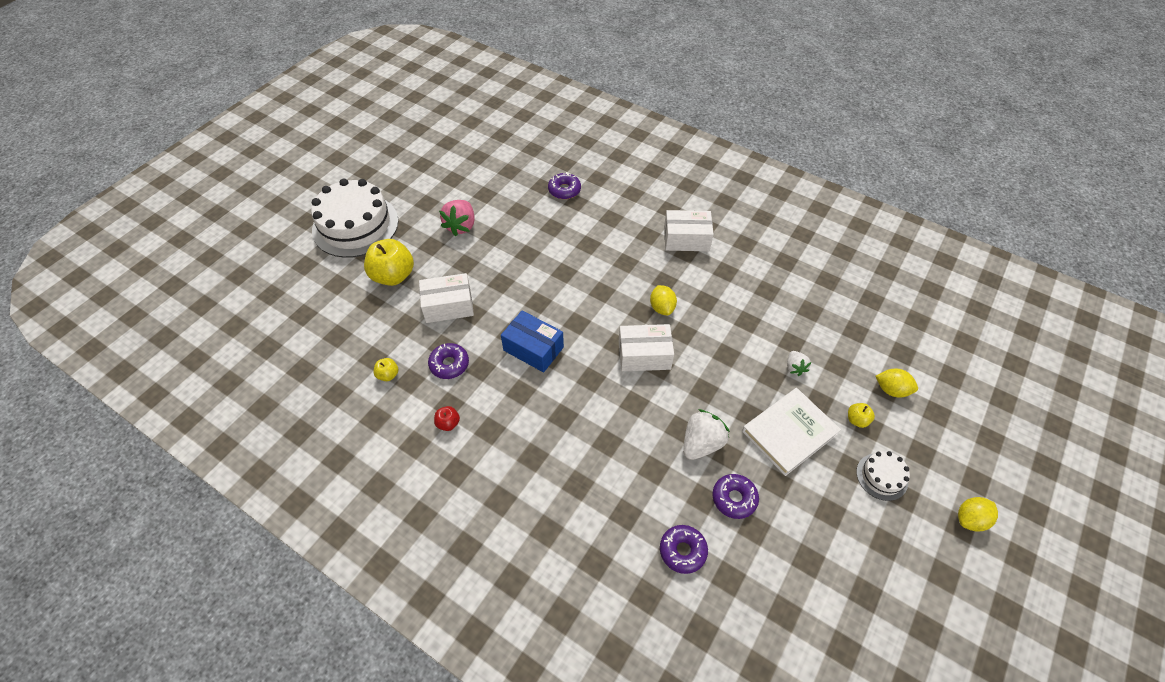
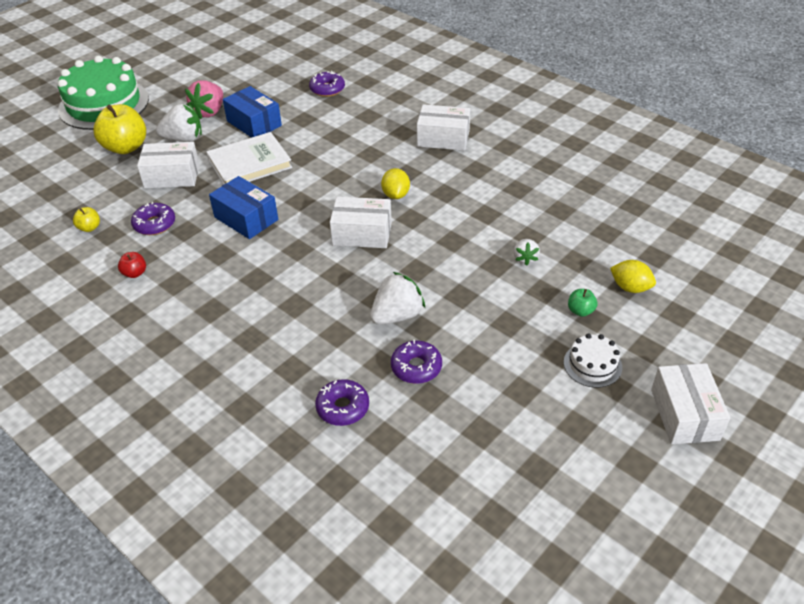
camera: 10 degrees right, 10 degrees down
(355, 225) = (104, 104): white cake -> green cake
(446, 261) = (183, 139): none -> white strawberry
(507, 236) = (254, 123): none -> blue box
(789, 432) = (499, 315): white book -> white book (249, 163)
(857, 420) = (580, 311): yellow apple -> green apple
(970, 519) = (684, 414): yellow lemon -> white box

